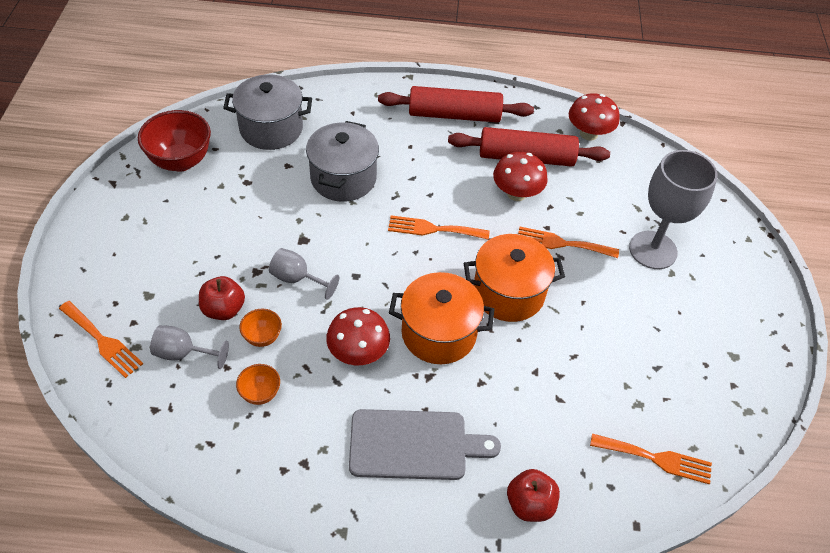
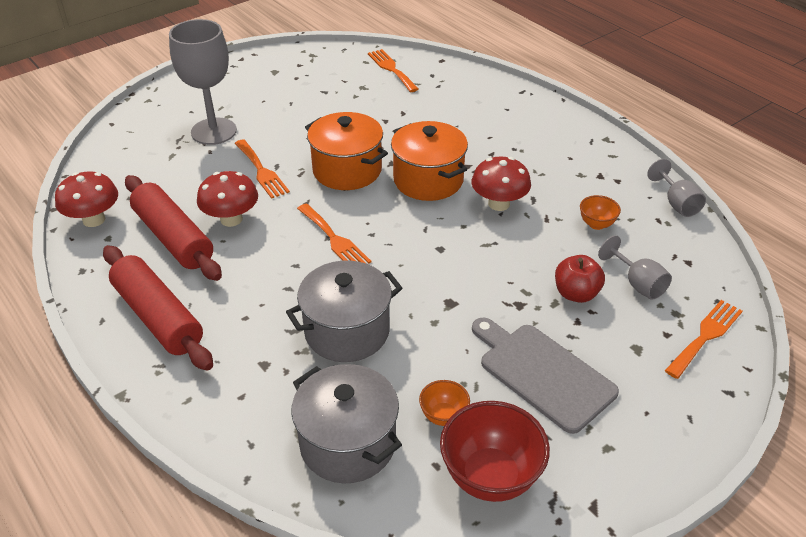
camera: 130 degrees left, 10 degrees down
(102, 341) = (705, 336): orange fork -> orange fork turned 45 degrees clockwise
(262, 337) = (561, 255): orange bowl -> orange bowl (443, 416)
(297, 279) = (490, 276): grey goblet -> grey goblet (677, 203)
(414, 445) = (519, 145): grey cutting board -> grey cutting board (542, 373)
(529, 504) = (485, 92): red apple -> none

